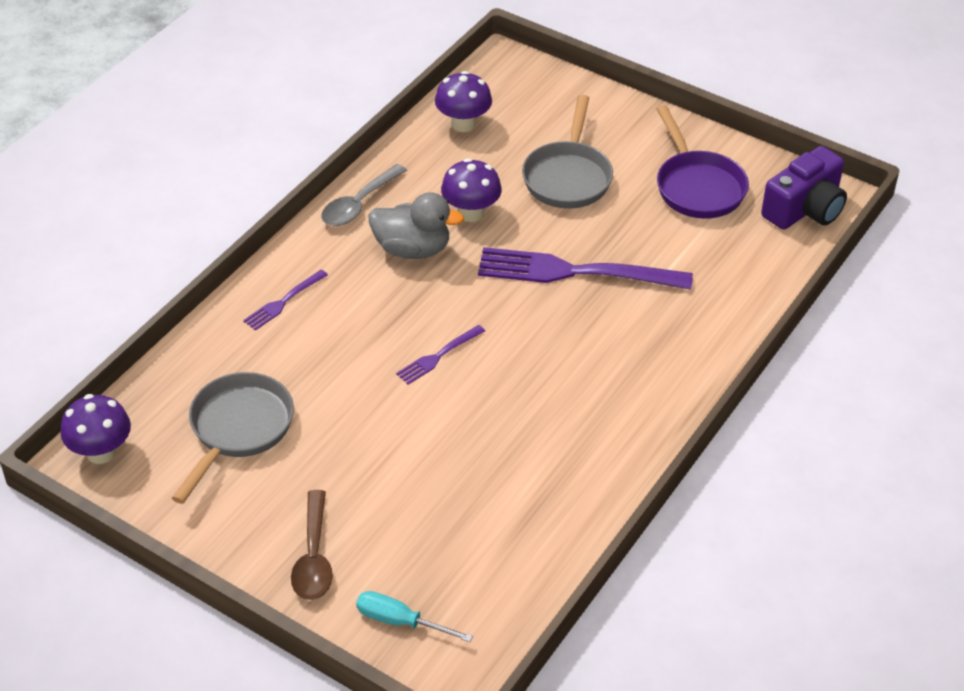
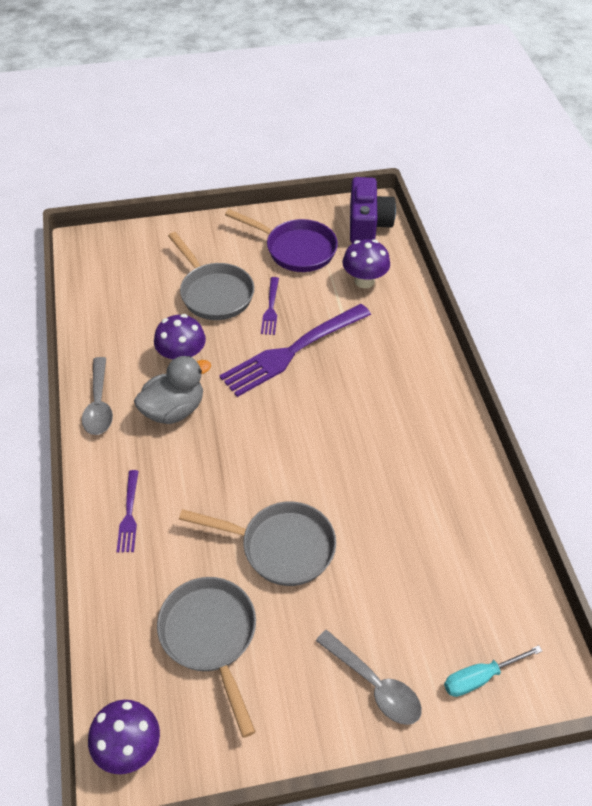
camera: 45 degrees left, 5 degrees up
(313, 557) = (374, 685): brown spoon -> grey spoon
(367, 411) = (280, 547): none -> grey pan
(438, 356) = (279, 471): purple fork -> purple fork (271, 308)
(463, 124) = (105, 302): purple mushroom -> purple mushroom (364, 281)

